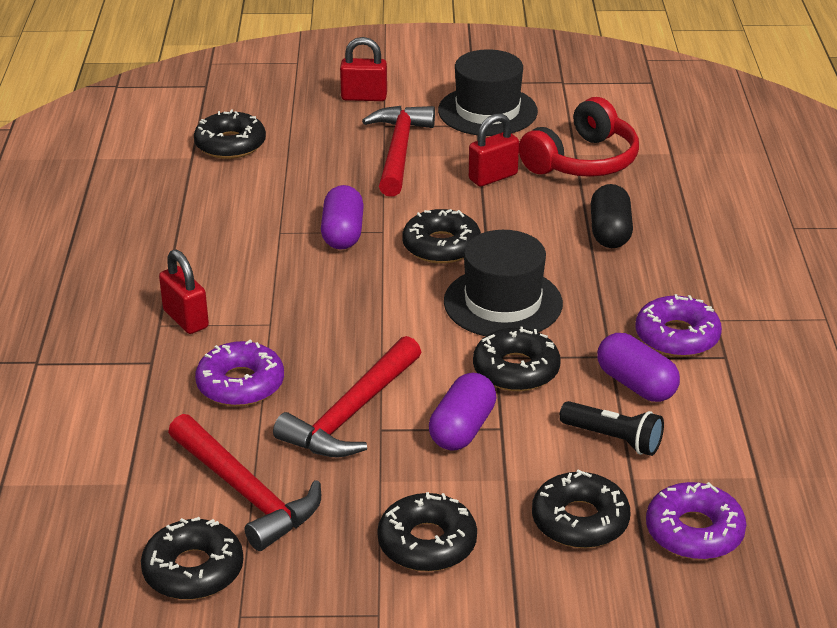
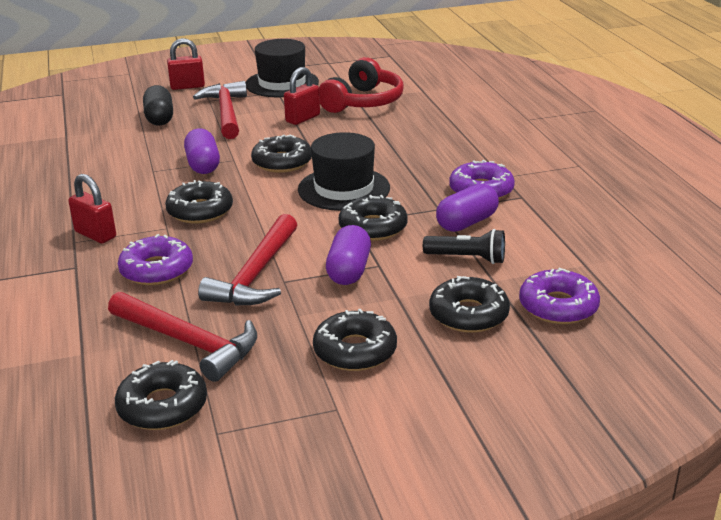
camera: 15 degrees left, 5 degrees down
(230, 144) = (94, 125): black donut -> black donut (200, 211)
(610, 232) = (402, 138): black capsule -> black capsule (159, 118)
(636, 384) = (466, 222): purple capsule -> purple capsule turned 75 degrees counterclockwise

